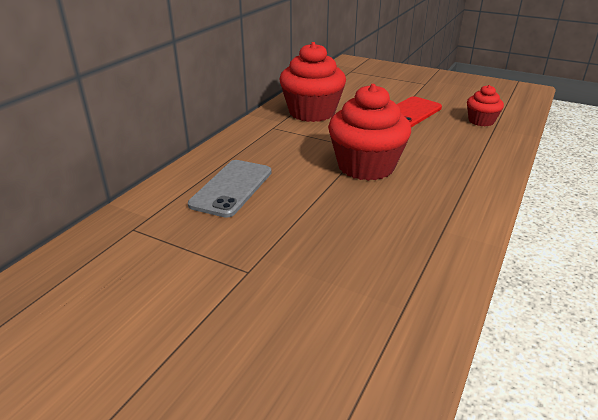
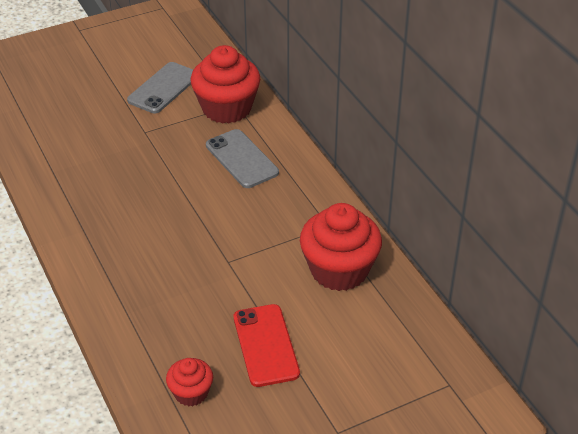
camera: 125 degrees right, 10 degrees up
(134, 304) = (163, 88): none -> grey phone
(366, 166) = (198, 244): red cupcake -> red cupcake (226, 108)

